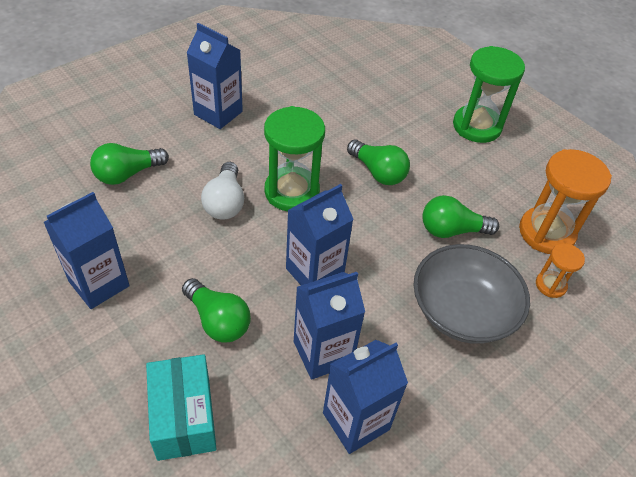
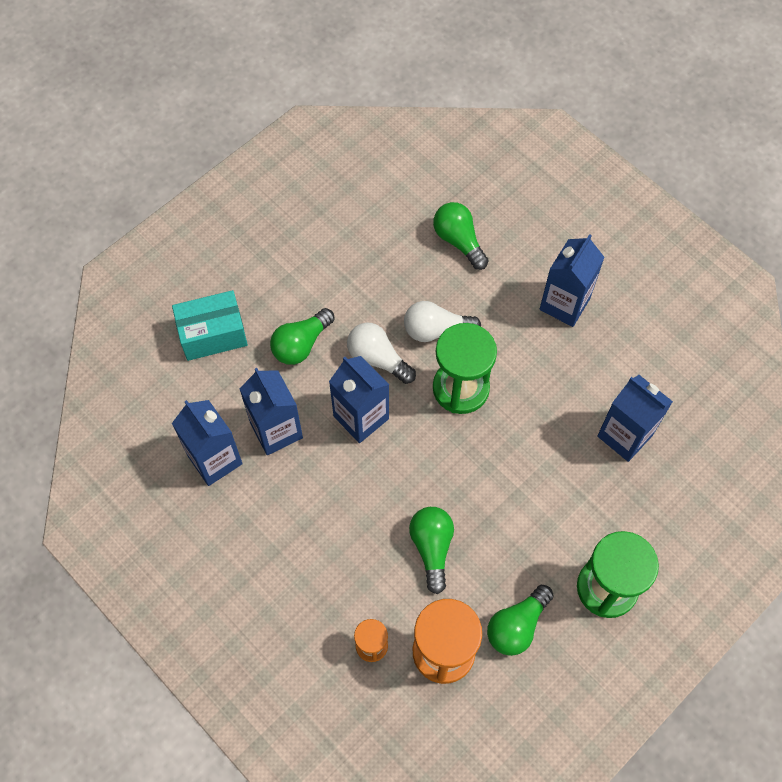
camera: 90 degrees right, 15 degrees up
(99, 283) = (329, 249): blue carton -> blue carton (625, 435)
(249, 252) = (378, 359): none -> white light bulb
(378, 172) = (504, 472): green light bulb -> green light bulb (517, 625)
(462, 311) = (331, 553): grey bowl -> none

